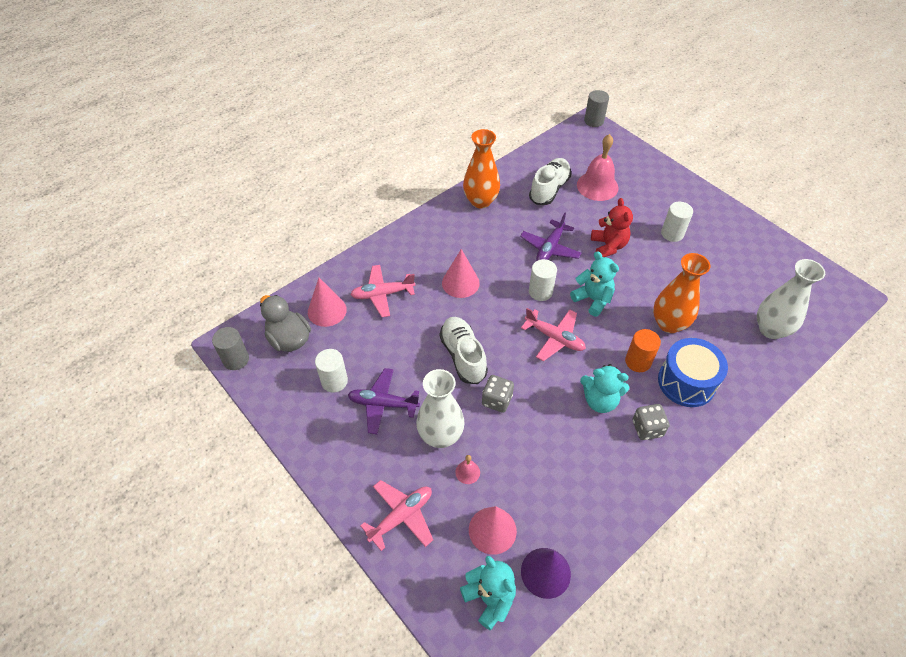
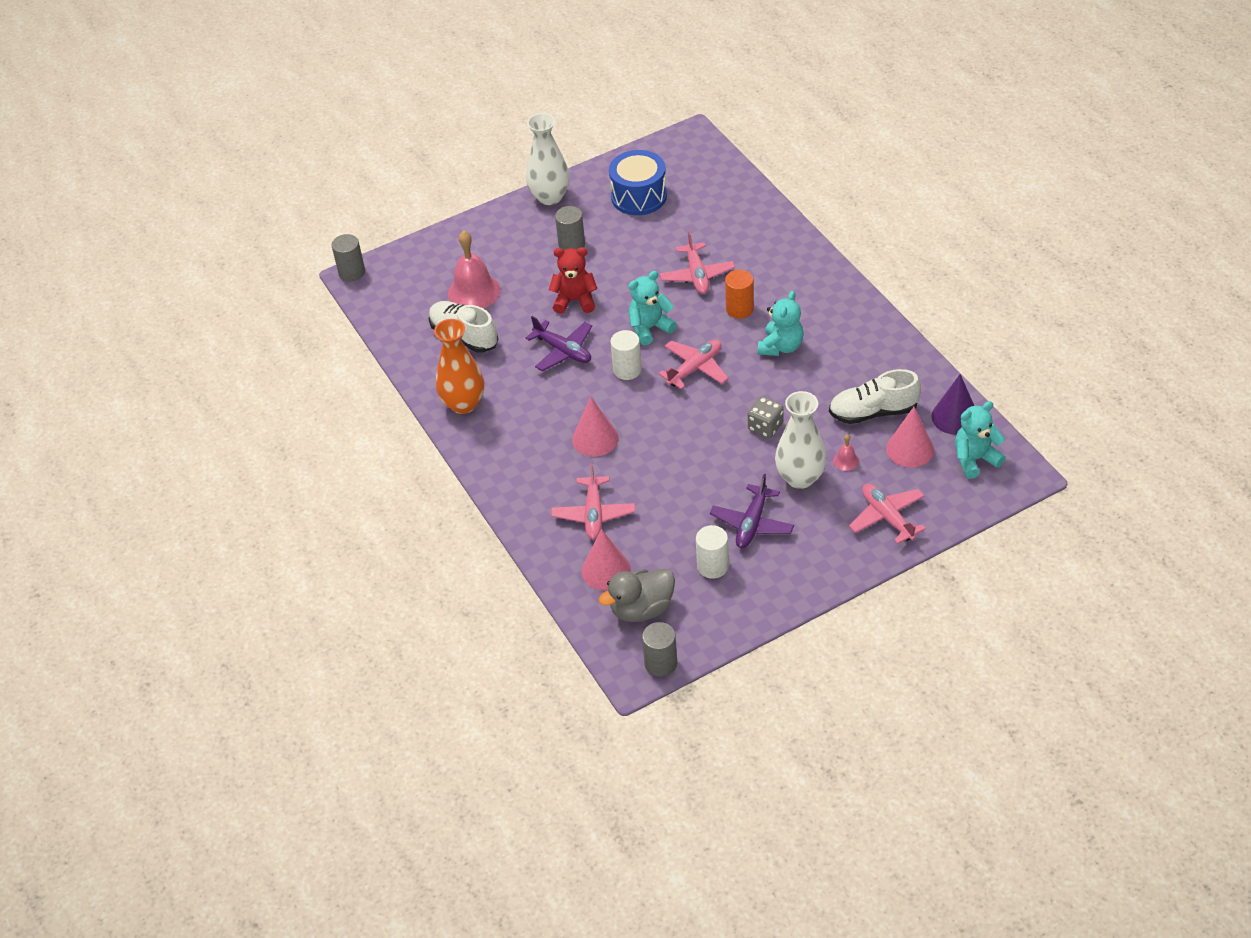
camera: 75 degrees left, 5 degrees down
(463, 356) = (702, 448): white shoe -> white shoe (873, 412)
(647, 428) = (819, 318): grey dice -> none
(669, 323) = (697, 275): orange vase -> pink plane
(672, 233) = (571, 244): white cylinder -> grey cylinder
(686, 382) = (771, 279): blue drum -> blue drum (639, 196)
(771, 329) = (722, 203): white vase -> white vase (550, 197)

